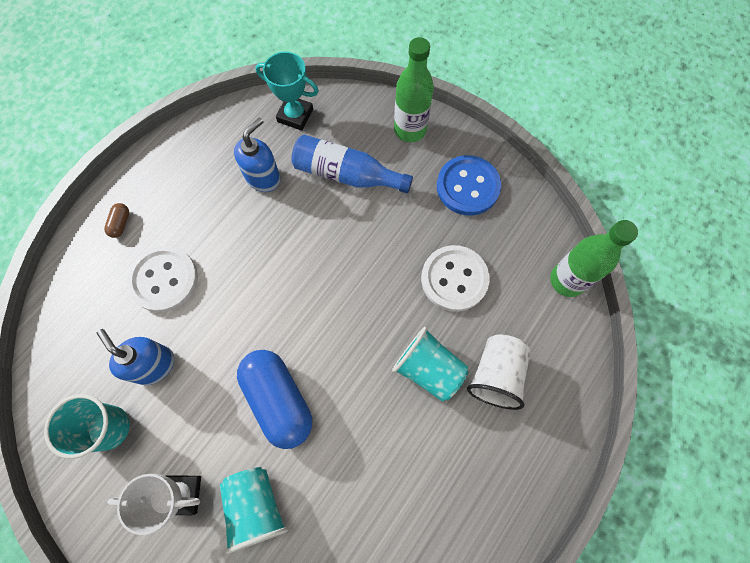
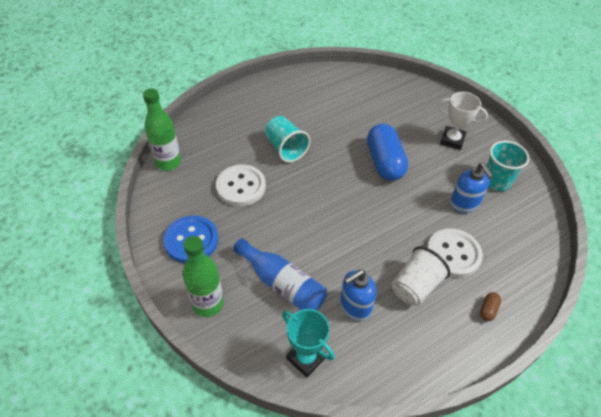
camera: 160 degrees left, 20 degrees down
(256, 506) = (410, 124): turquoise cup -> none
(496, 375) = (247, 134): white cup -> white cup (415, 286)

